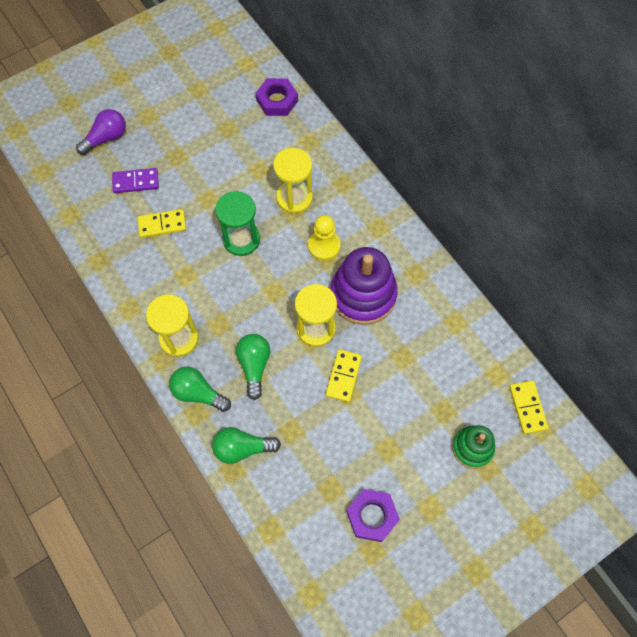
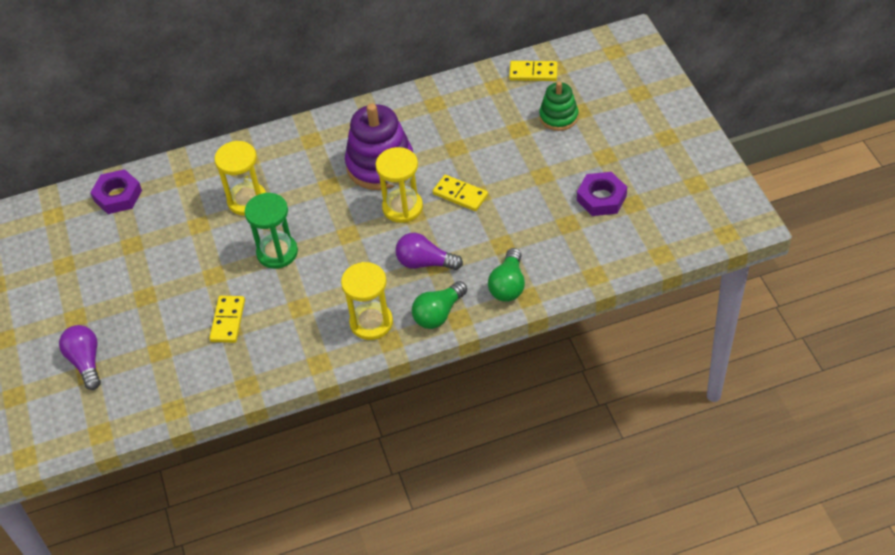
camera: 70 degrees left, 15 degrees down
(136, 182) = (160, 339): purple domino -> none
(254, 366) = (425, 263): green light bulb -> purple light bulb
(324, 246) = (314, 185): yellow pawn -> none

